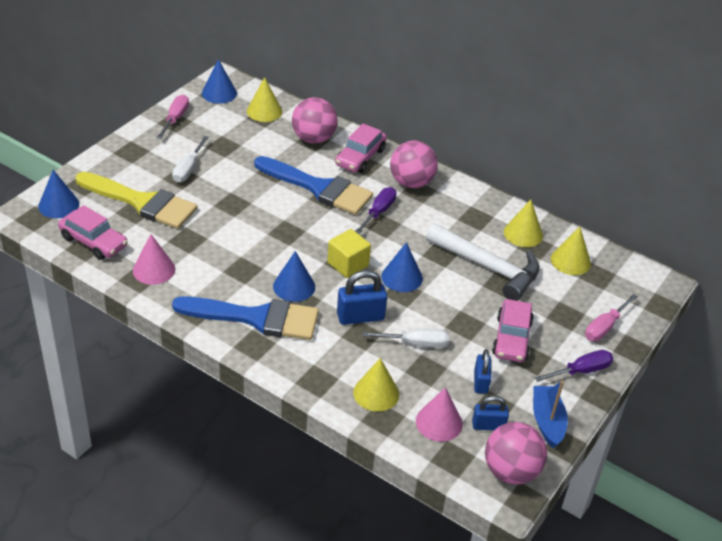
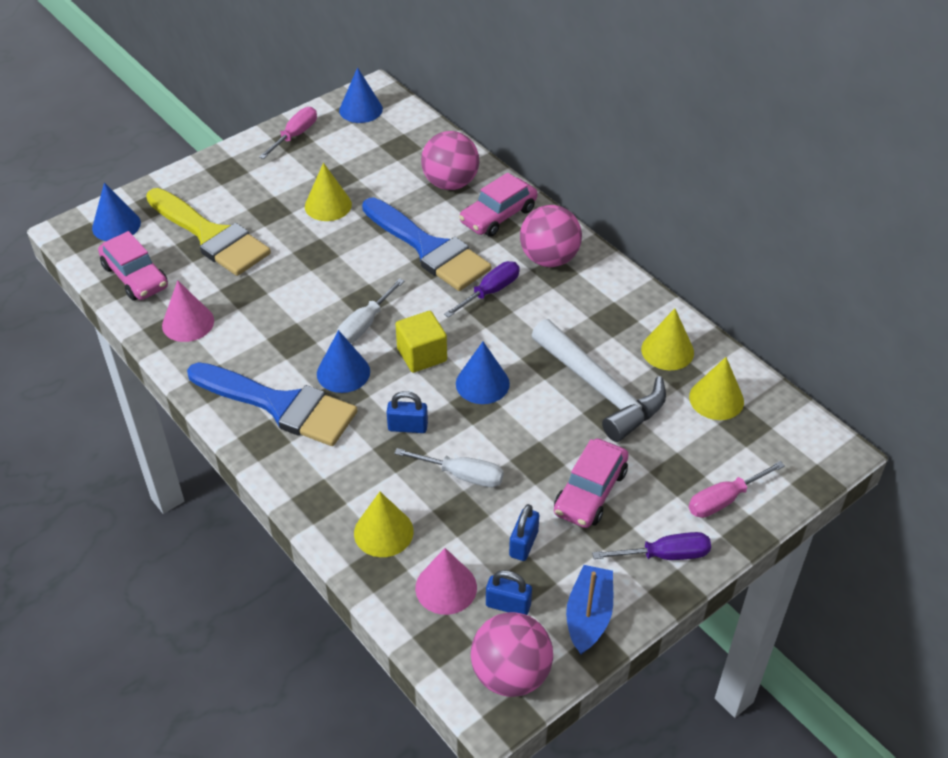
camera: 20 degrees right, 5 degrees up
(188, 169) = (283, 201): white screwdriver -> white screwdriver (365, 324)
(264, 111) = (405, 139): yellow cone -> yellow cone (328, 205)
(360, 317) = (408, 427): blue padlock -> blue padlock, size x0.65

